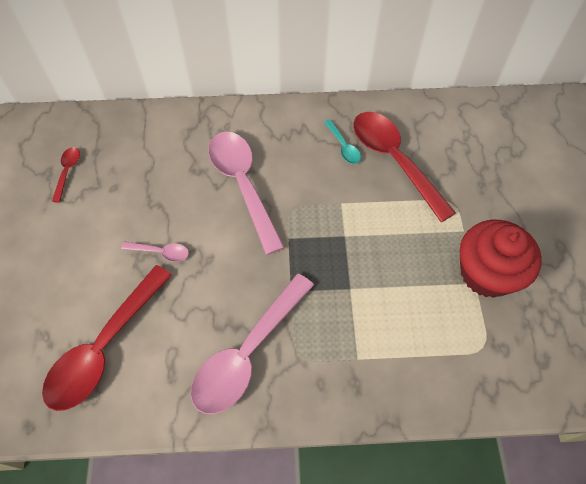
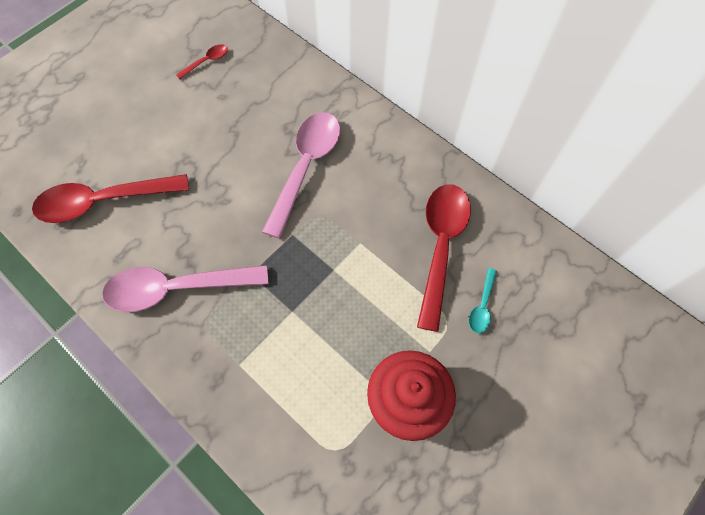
camera: 45 degrees right, 5 degrees up
(161, 252) = (201, 168): pink spoon -> none
(343, 147) = (413, 201): turquoise spoon -> turquoise spoon (482, 306)

